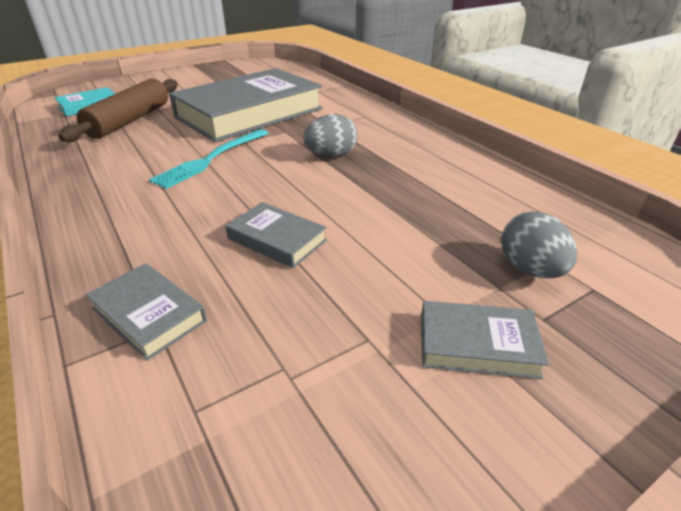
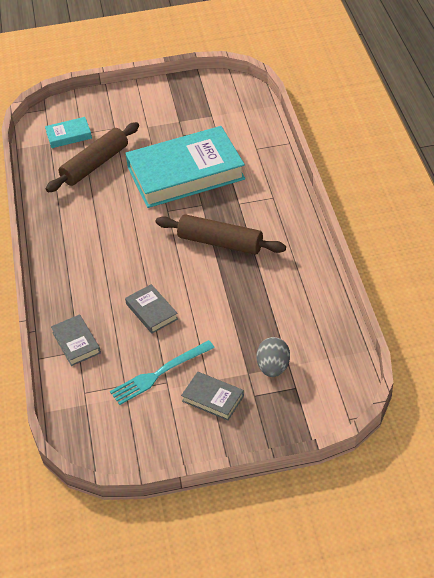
camera: 25 degrees right, 10 degrees up
(211, 159) = (139, 227): turquoise fork -> turquoise fork (159, 373)
(249, 113) = (185, 173): grey book -> turquoise book
(331, 155) = (220, 242): grey egg -> brown rolling pin

